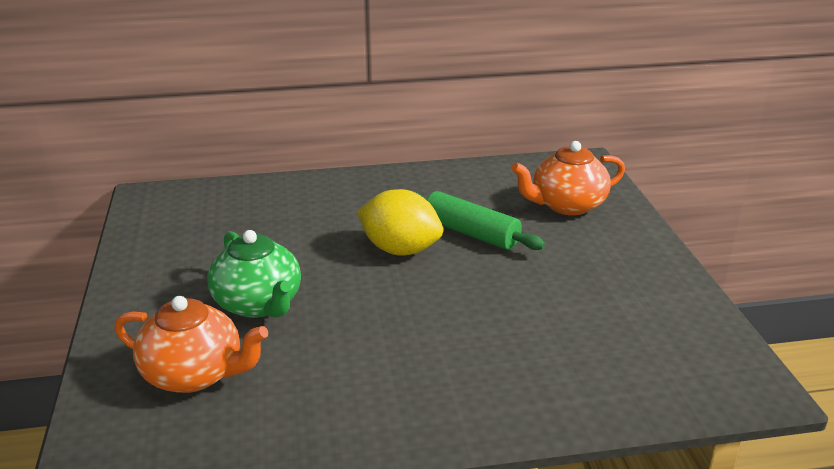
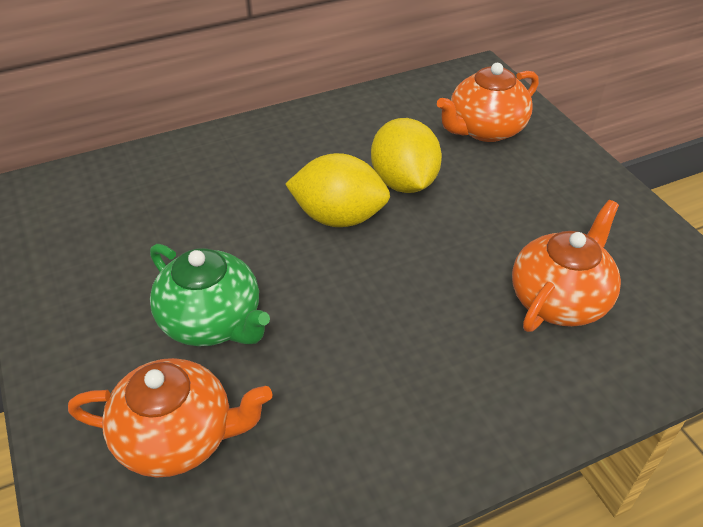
camera: 15 degrees left, 15 degrees up
(471, 233) = (404, 182): green rolling pin -> yellow lemon
(571, 338) = (559, 299): none -> orange teapot

